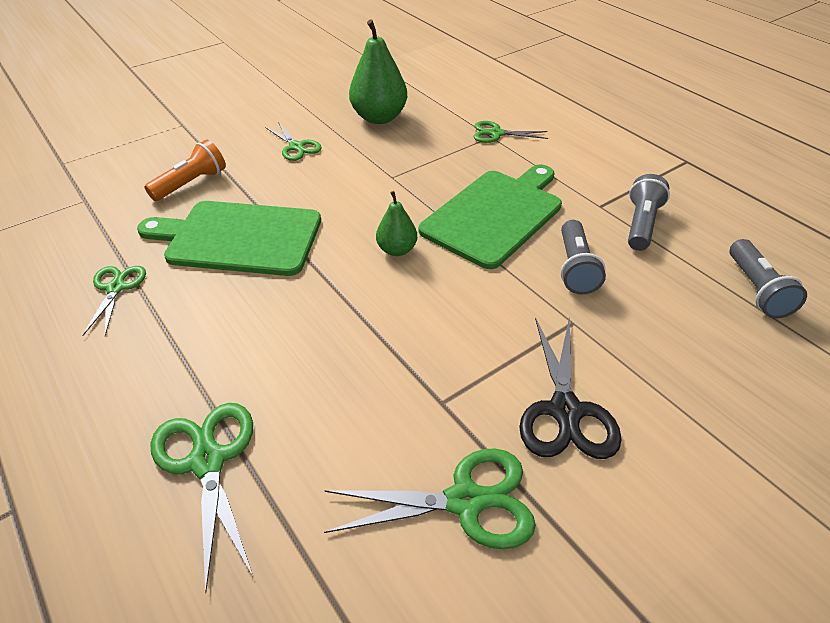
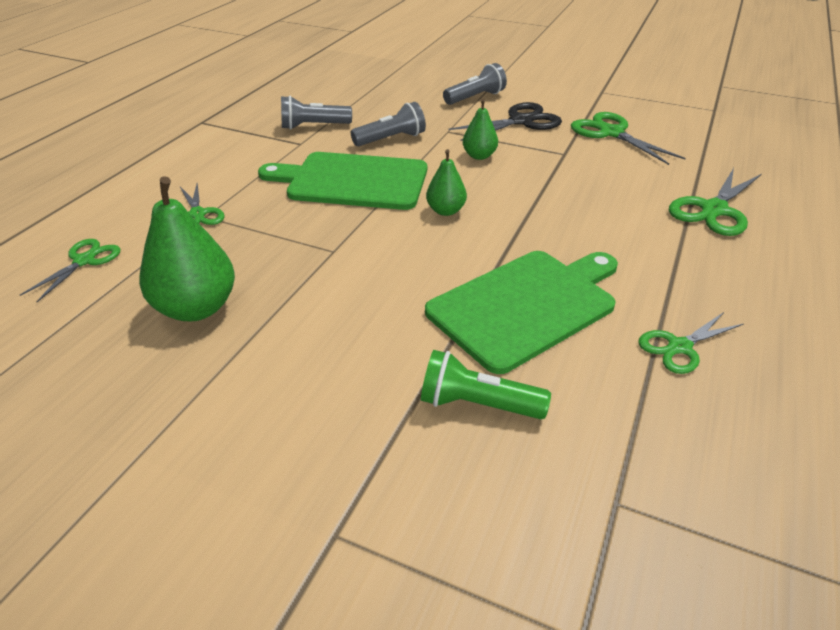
camera: 120 degrees left, 5 degrees down
(191, 183) = (477, 404): orange flashlight -> green flashlight
(238, 238) = (526, 305): green cutting board -> green cutting board turned 105 degrees counterclockwise
(296, 147) = (319, 349): green scissors -> green scissors (84, 261)
(488, 320) = (479, 156): none -> green pear
(756, 290) = (356, 89): grey flashlight -> grey flashlight (475, 98)

